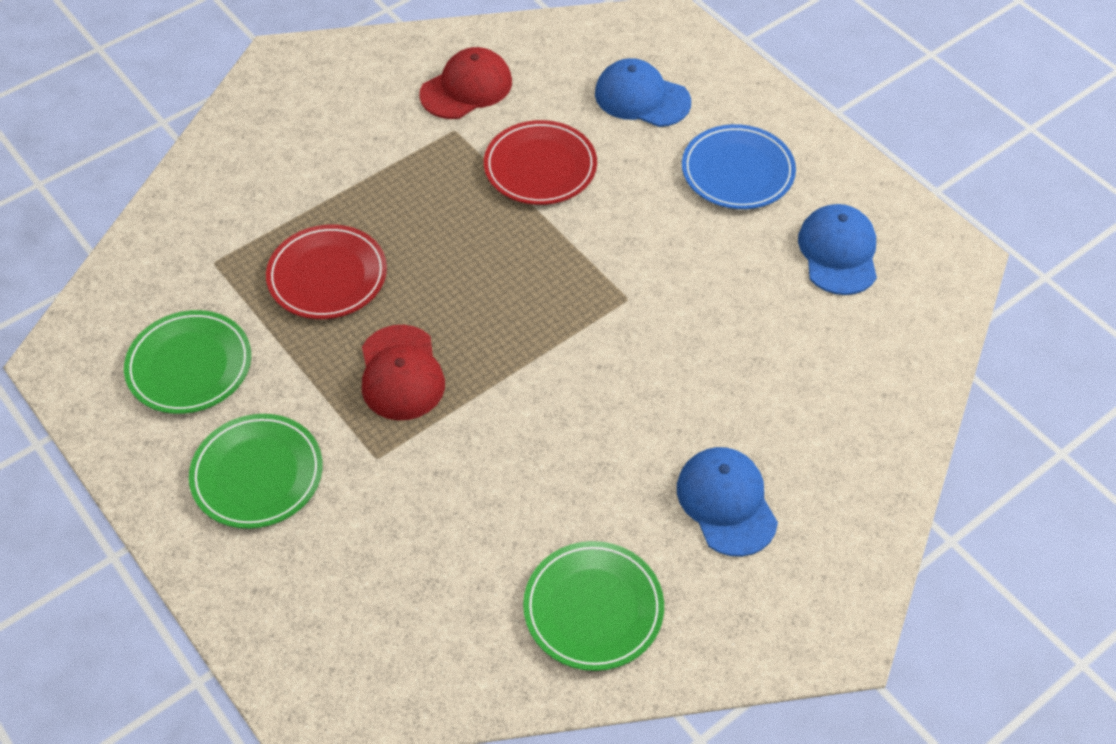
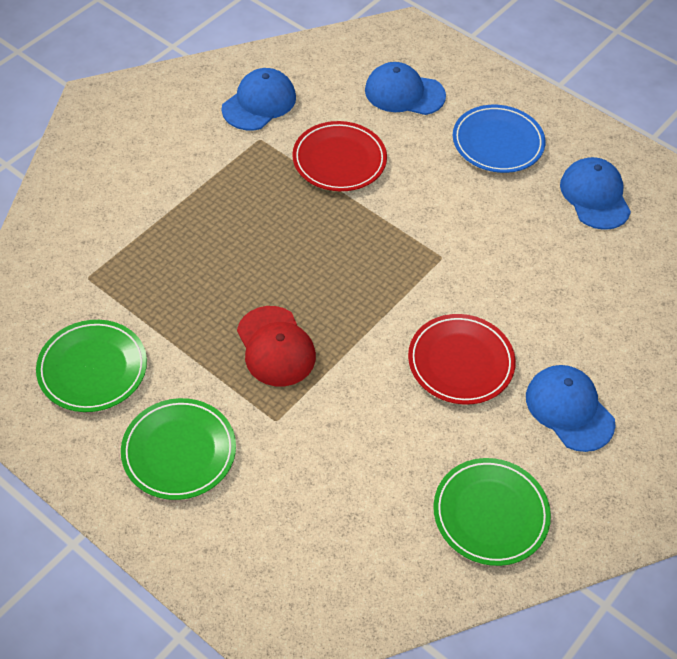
camera: 15 degrees left, 0 degrees up
(327, 276) = (189, 275): red plate -> red plate (460, 362)
(466, 88) = (259, 103): red cap -> blue cap

